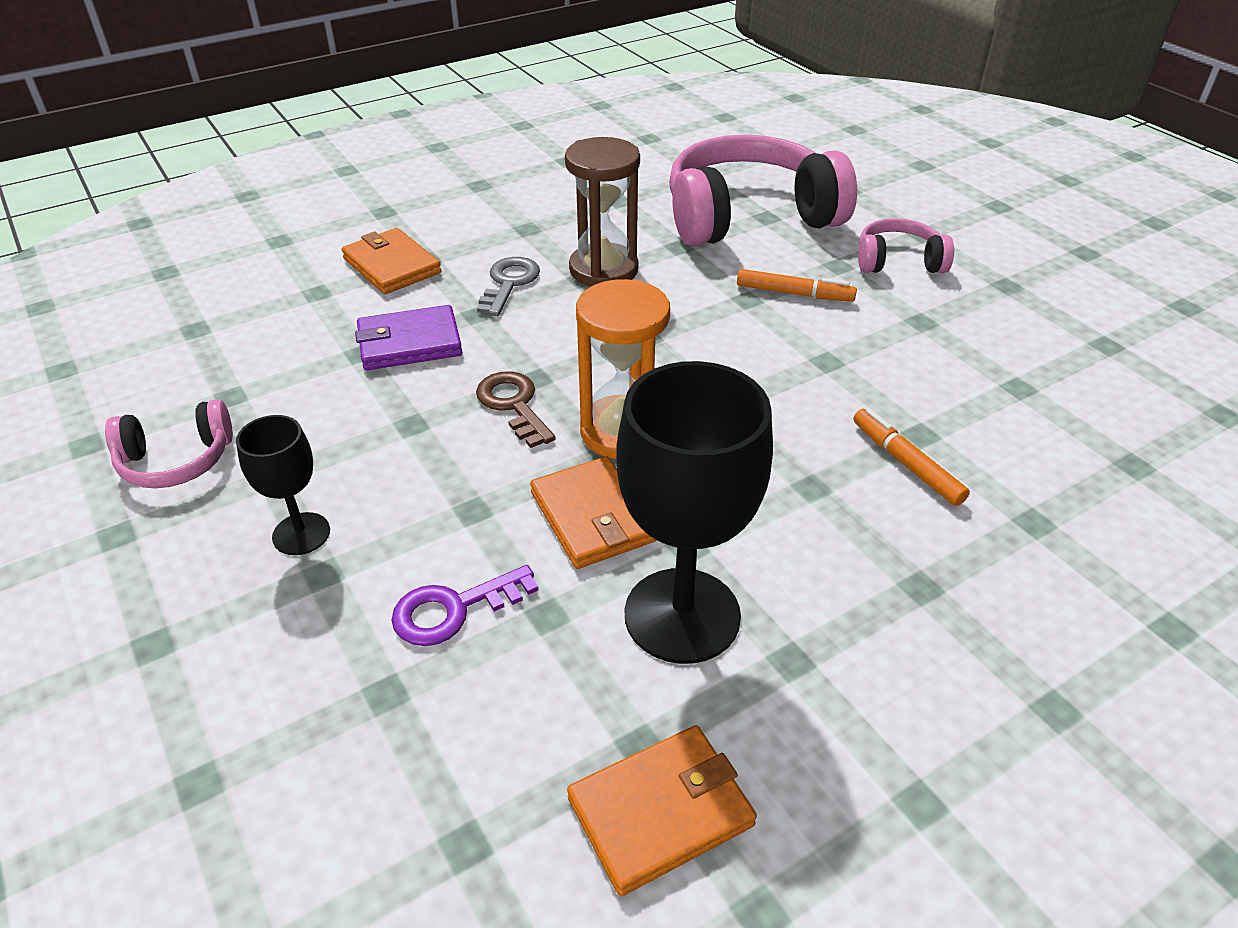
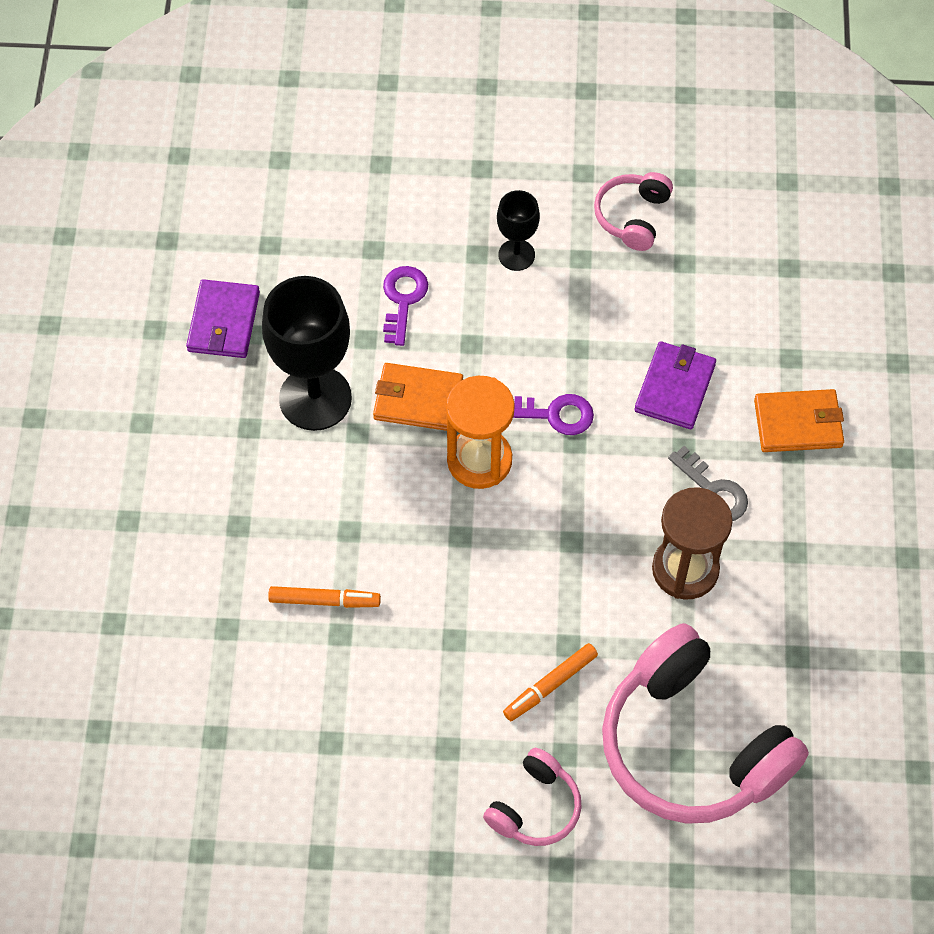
camera: 125 degrees right, 20 degrees up
(513, 405) = (554, 414): brown key -> purple key
(661, 811) = (224, 322): orange wallet -> purple wallet
(749, 217) = (692, 744): pink headphones -> pink headphones turned 120 degrees clockwise

